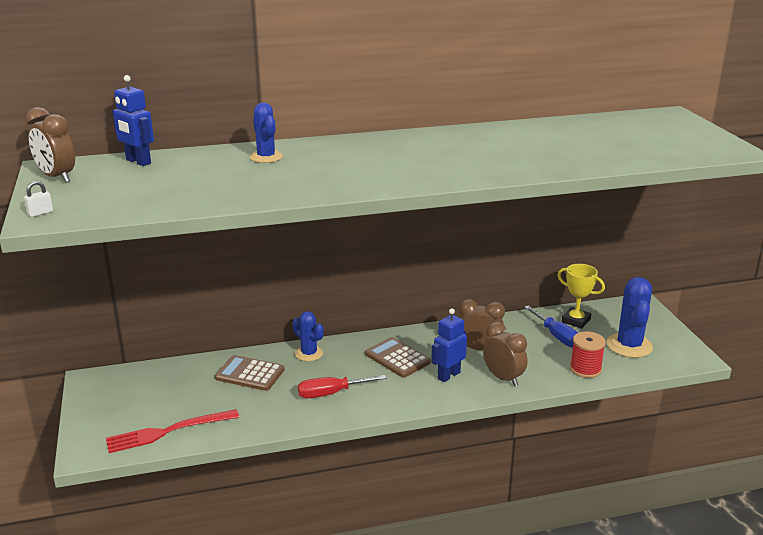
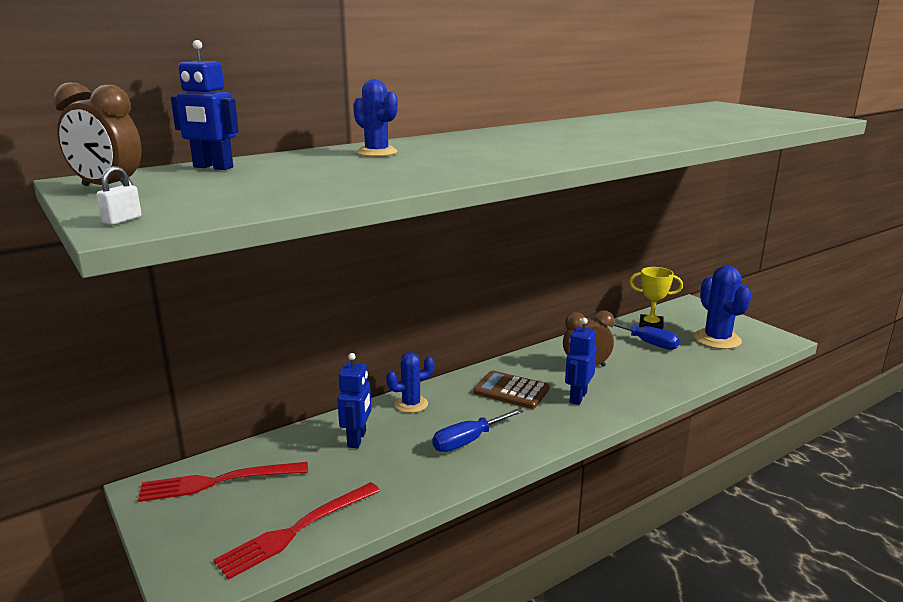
camera: 20 degrees left, 5 degrees down
(137, 385) = (218, 482): none -> red fork
(250, 374) = (357, 439): brown calculator -> blue robot
(309, 353) = (411, 404): blue cactus -> blue cactus turned 45 degrees counterclockwise
(331, 393) = (468, 441): red screwdriver -> blue screwdriver
(503, 378) = (633, 389): brown clock -> none
(585, 369) = (699, 366): red spool -> none

